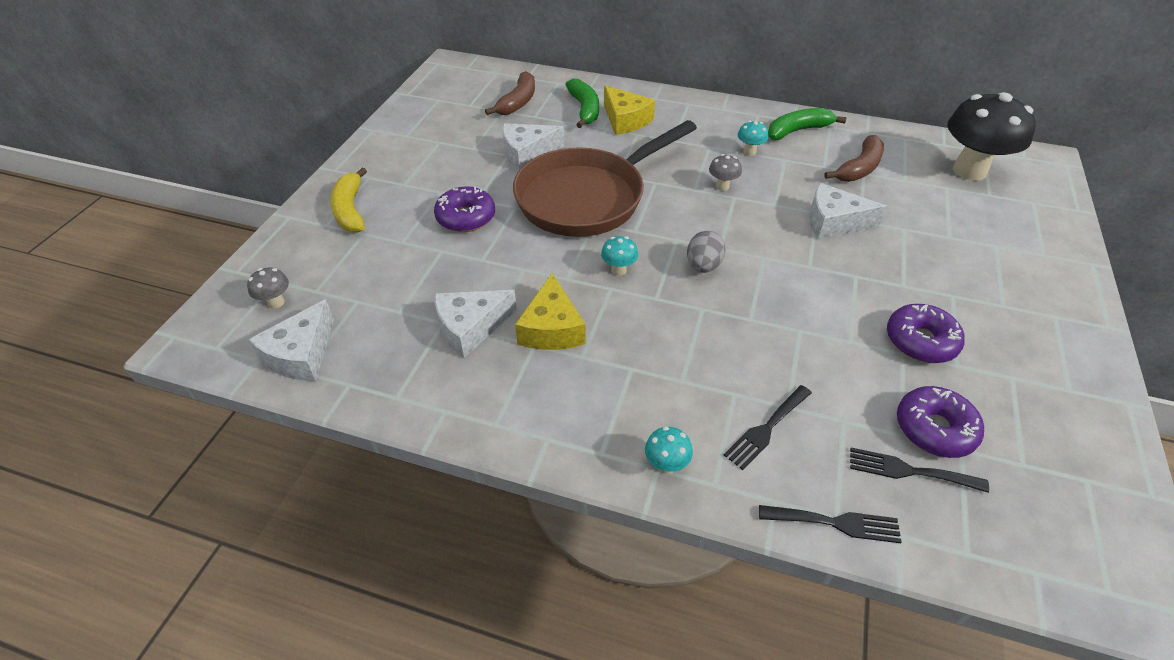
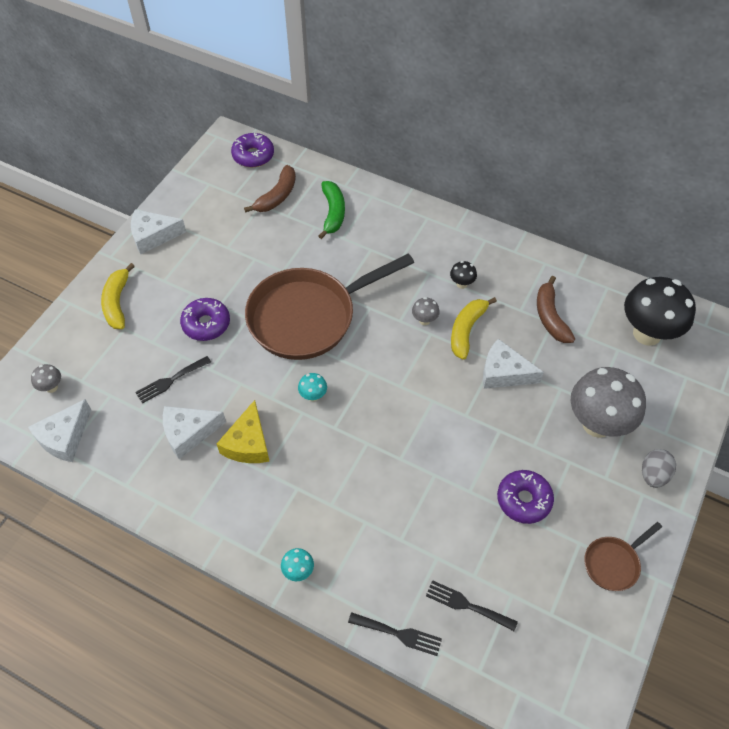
camera: 10 degrees right, 10 degrees up
(527, 153) = (271, 260): white cheese -> white cheese (153, 236)
(625, 120) = (365, 231): yellow cheese -> none
(703, 266) = (381, 402): grey egg -> grey egg (653, 475)
(749, 151) = (461, 284): turquoise mushroom -> black mushroom
(766, 429) = (378, 555): black fork -> black fork (170, 381)
(773, 189) = (466, 330): none -> yellow banana
(797, 131) = (513, 265): green banana -> none
(859, 168) = (550, 317): brown banana -> brown banana turned 120 degrees clockwise
(934, 429) = (499, 575): purple donut -> purple donut (253, 155)
(963, 255) = (597, 424): none -> grey mushroom
(1066, 393) = (613, 563): none -> brown pan

